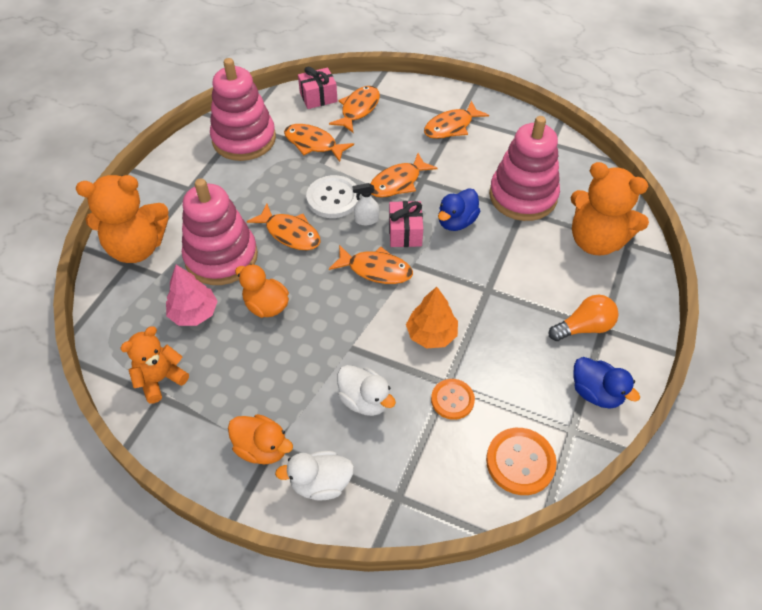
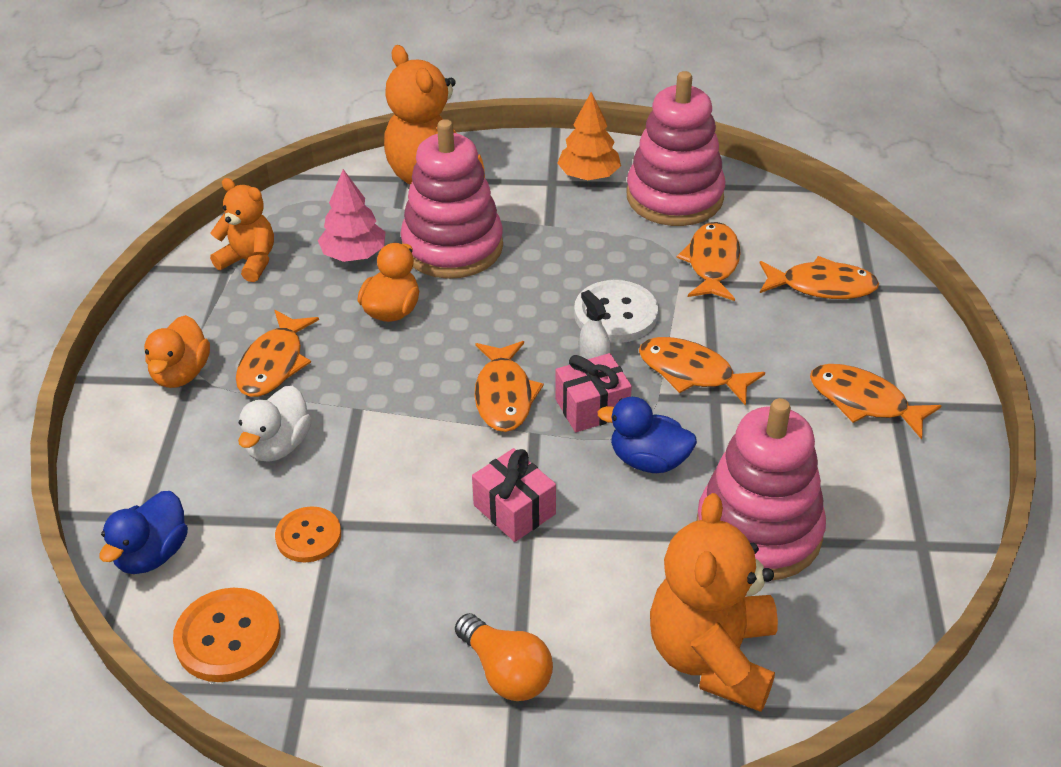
camera: 70 degrees right, 10 degrees down
(290, 233) = (525, 293): orange fish -> orange fish (274, 364)
(318, 97) = (815, 238): pink gift -> pink gift (514, 510)
(321, 483) = (146, 439): white duck -> none
(431, 334) = (413, 485): orange tree -> orange tree (588, 176)
(596, 393) = (380, 712): blue duck -> blue duck (152, 554)

